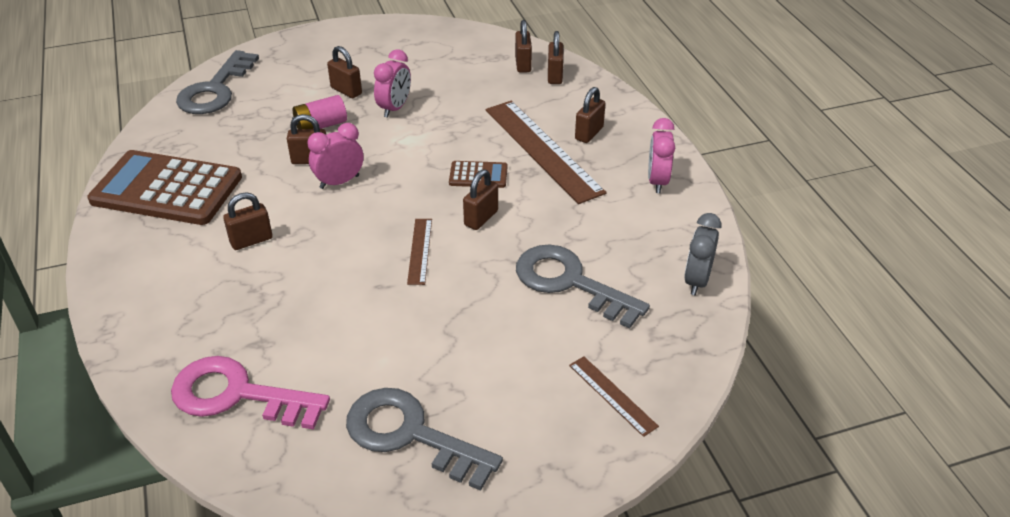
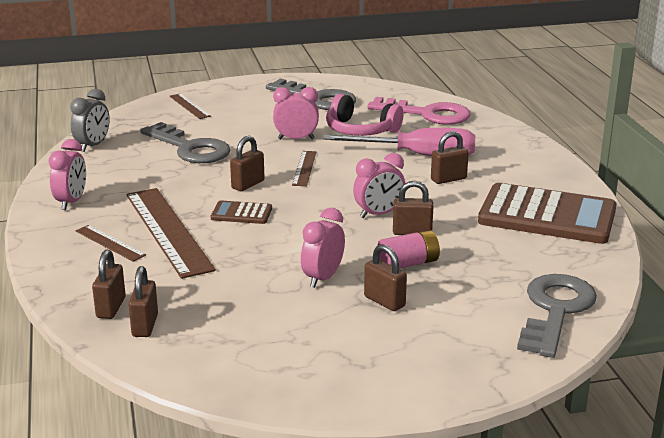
camera: 175 degrees left, 15 degrees down
(277, 285) = (418, 155): none -> pink screwdriver
(345, 341) = (360, 130): none -> pink headphones
(435, 313) = (296, 139): none -> pink clock
(589, 133) = (110, 243): brown padlock -> brown ruler

